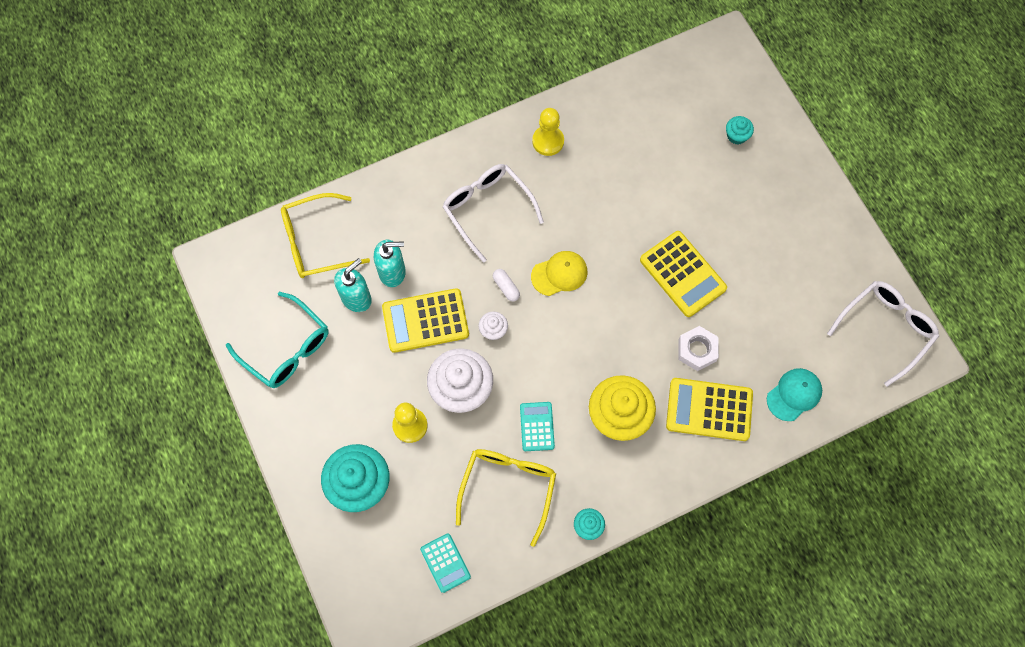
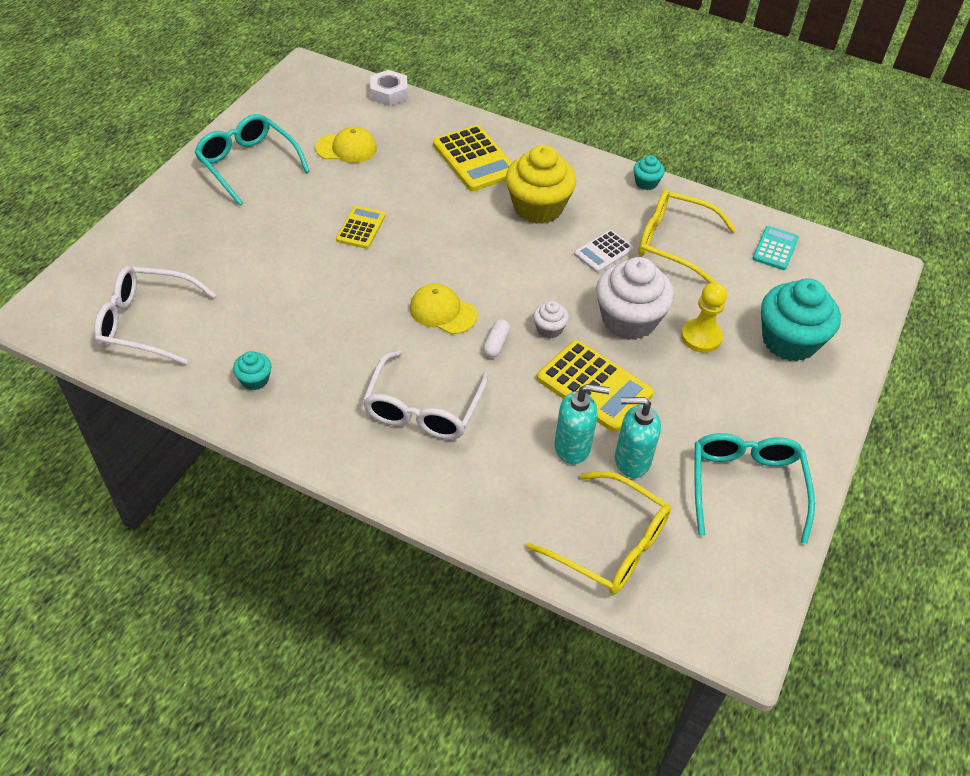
camera: 130 degrees left, 20 degrees down
(392, 272) = (572, 447): turquoise soap dispenser -> turquoise soap dispenser turned 135 degrees clockwise
(508, 488) = (674, 243): yellow glasses -> yellow glasses turned 45 degrees clockwise
(537, 426) = (603, 252): turquoise calculator -> white calculator
(548, 141) = (291, 403): yellow pawn -> none
(682, 274) = (361, 228): yellow calculator -> yellow calculator, size x0.59
(697, 350) = (428, 188): white nut -> white nut (389, 93)
(736, 136) = (164, 257): turquoise cupcake -> turquoise cupcake (255, 380)
(787, 321) = (346, 148): none -> yellow cap
(794, 394) = (411, 120): turquoise cap -> none
(811, 239) = (248, 164): none -> turquoise glasses
(885, 329) = (302, 95): white glasses -> white glasses (146, 323)

